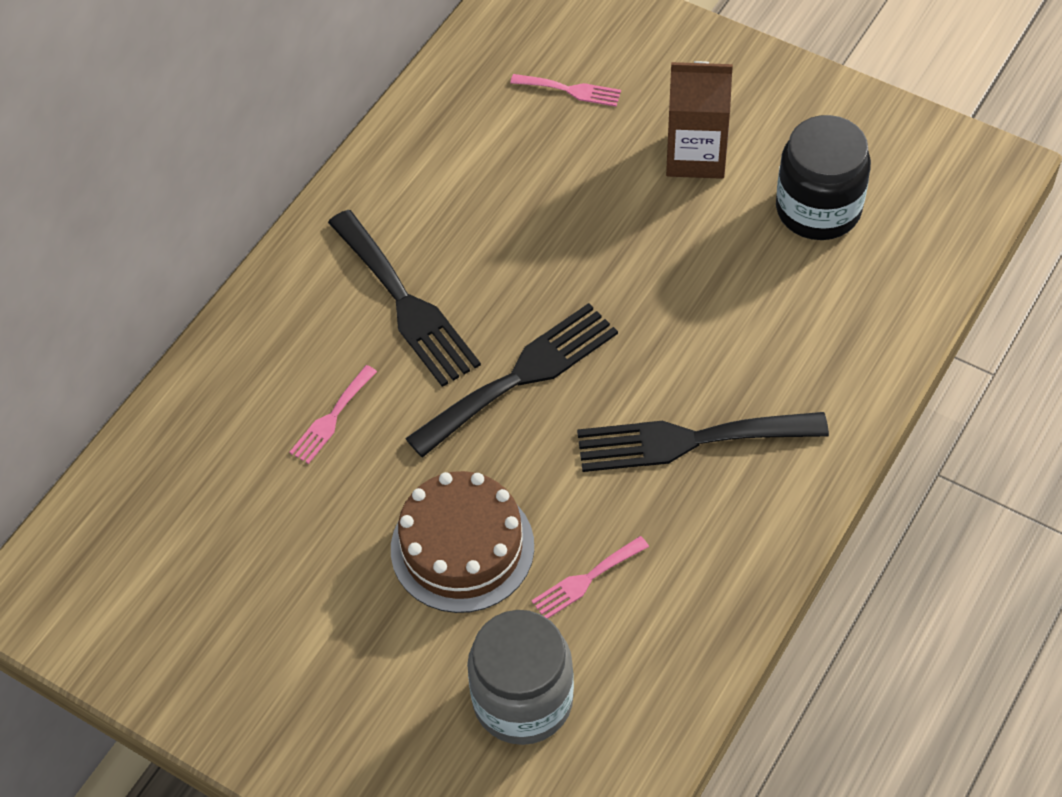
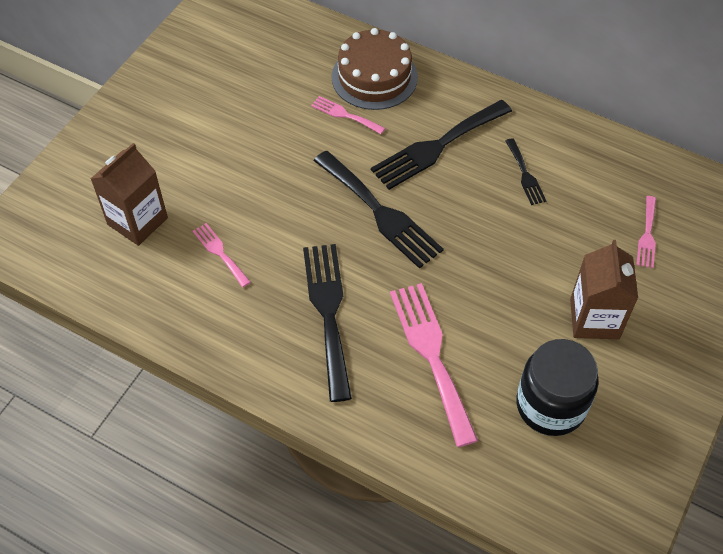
camera: 85 degrees right, 0 degrees up
(462, 547) = (247, 186): brown cake -> brown cake (374, 77)
(464, 206) = (525, 175): none -> black fork
(523, 700) = (137, 221): grey jar -> brown carton
(752, 325) = (431, 355): none -> pink fork

